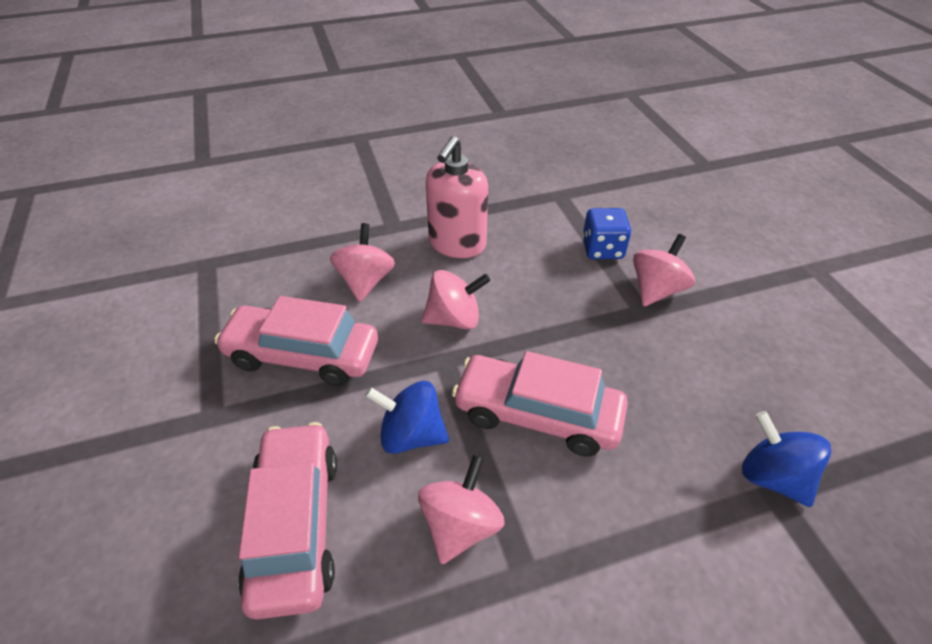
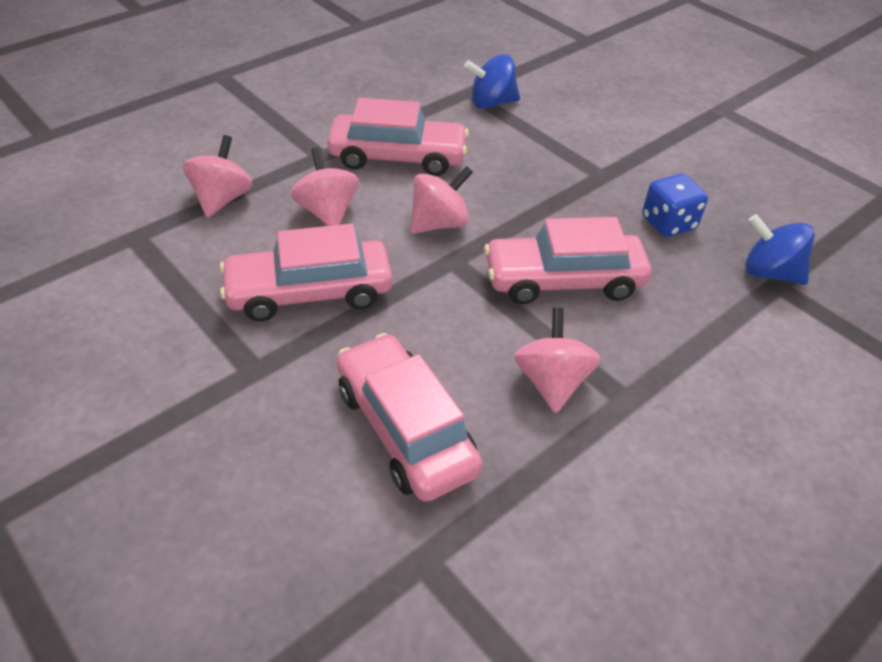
camera: 25 degrees left, 0 degrees up
(411, 435) = (463, 328): blue spinning top -> blue spinning top (491, 103)
(457, 244) = (398, 157): pink soap dispenser -> pink car
(602, 249) = (538, 132): blue dice -> blue dice (668, 223)
(656, 290) = (604, 155): pink spinning top -> pink spinning top (222, 199)

